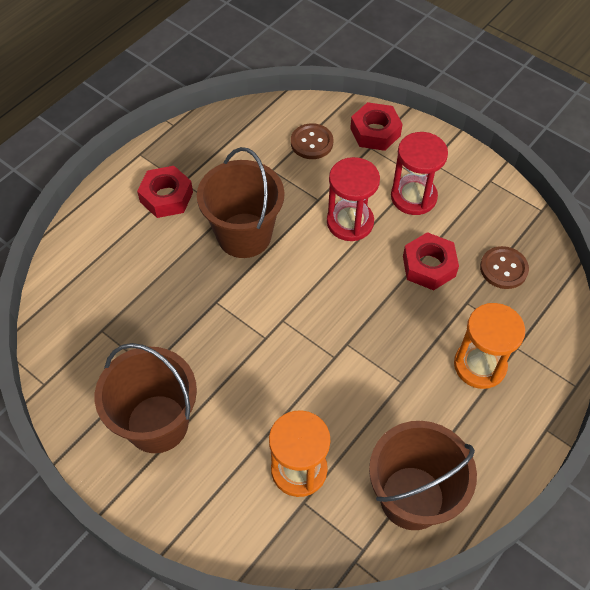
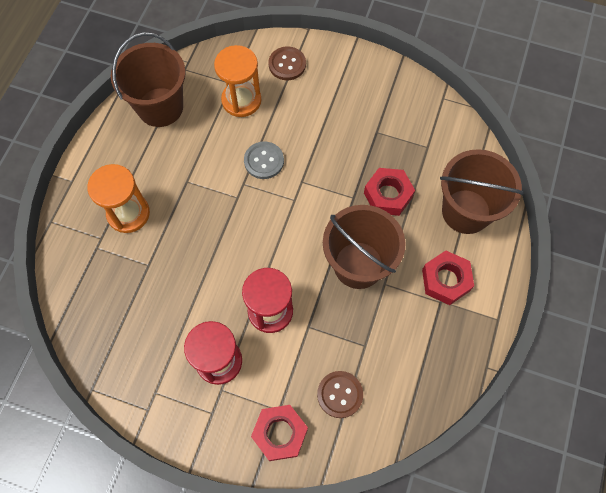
camera: 160 degrees right, 10 degrees up
(157, 423) = (350, 98): brown bucket -> brown bucket (466, 211)
(300, 376) = (264, 161): none -> grey button
(429, 266) = (187, 289): red nut -> red nut (388, 195)
(503, 268) = (120, 309): brown button -> brown button (287, 64)

